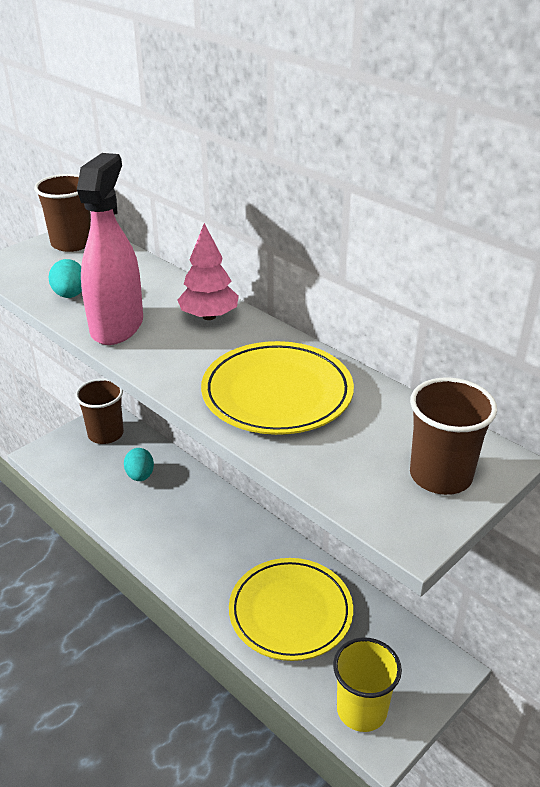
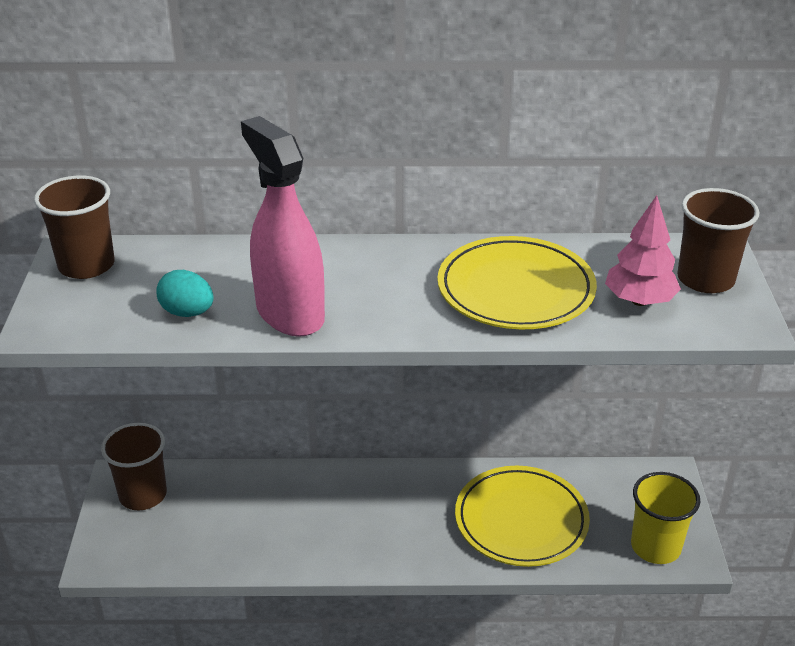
camera: 45 degrees left, 0 degrees up
(140, 476) = (238, 508): turquoise egg -> none
(209, 316) = (353, 261): pink tree -> pink tree (639, 301)

